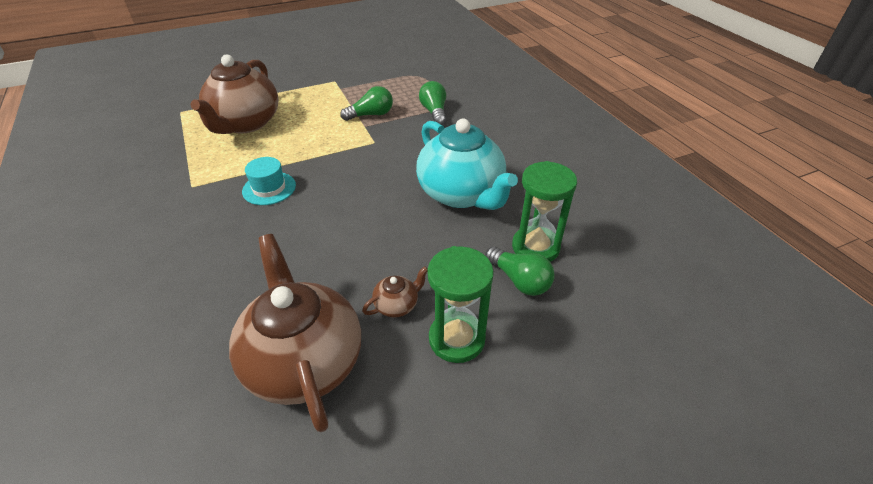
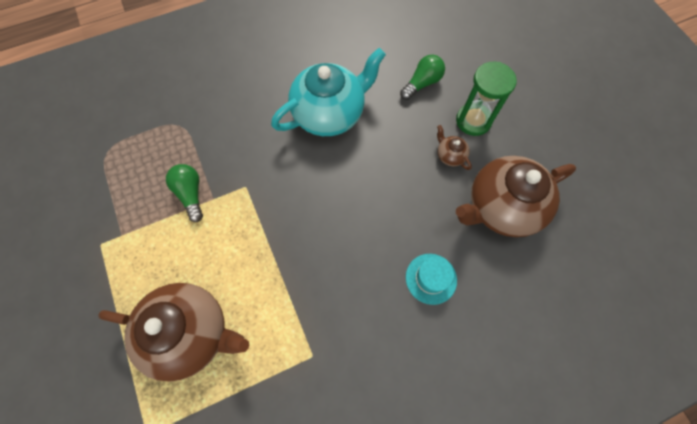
camera: 90 degrees left, 25 degrees up
(269, 188) = (318, 274): turquoise hat -> turquoise hat (431, 278)
(434, 112) = (194, 134): green light bulb -> none
(535, 247) = (390, 71): green hourglass -> none

